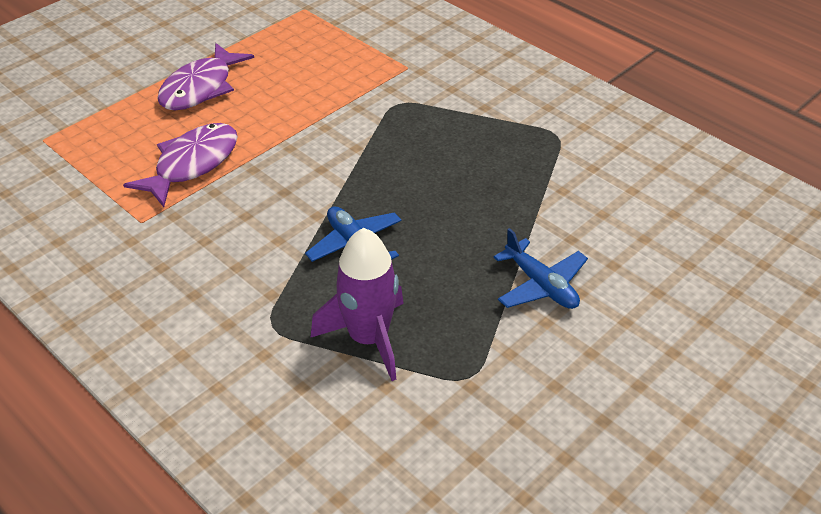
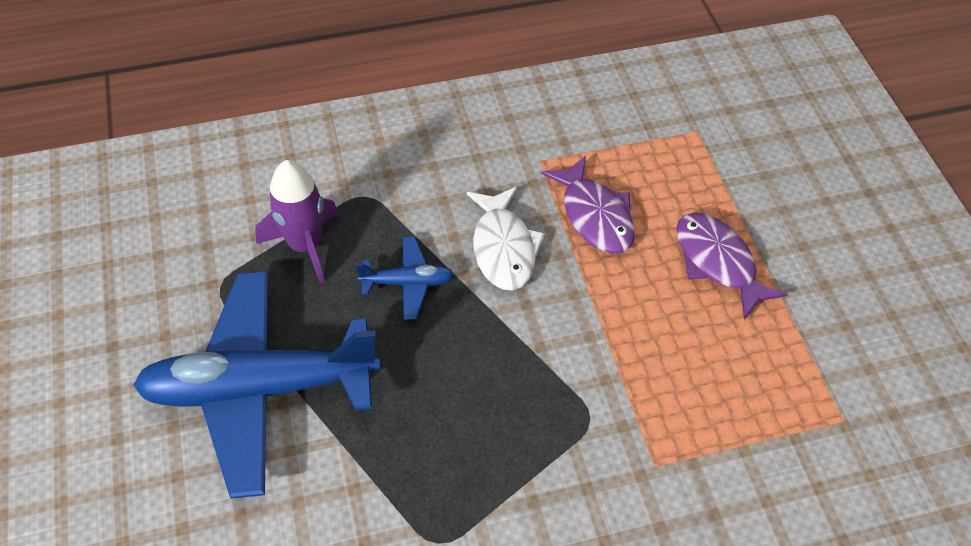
camera: 120 degrees right, 10 degrees up
(270, 203) = (503, 248): none -> white fish
(541, 285) = (259, 389): blue plane -> blue plane, size x2.32

